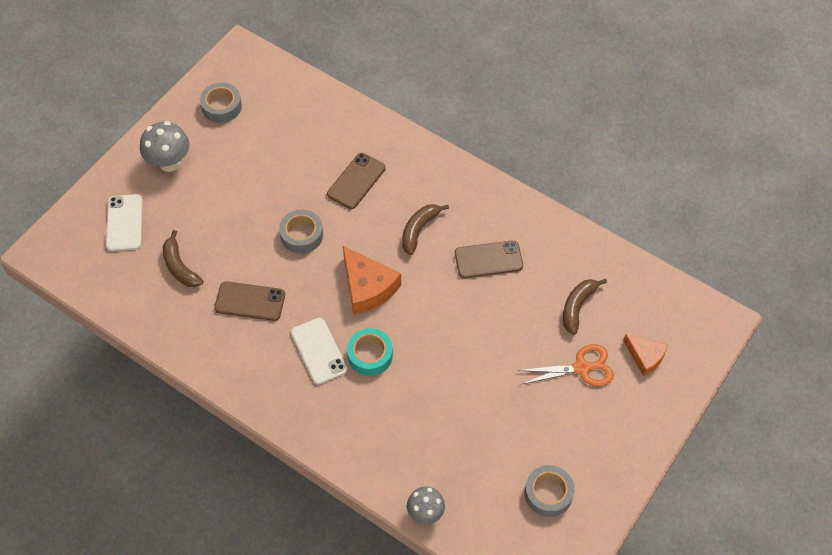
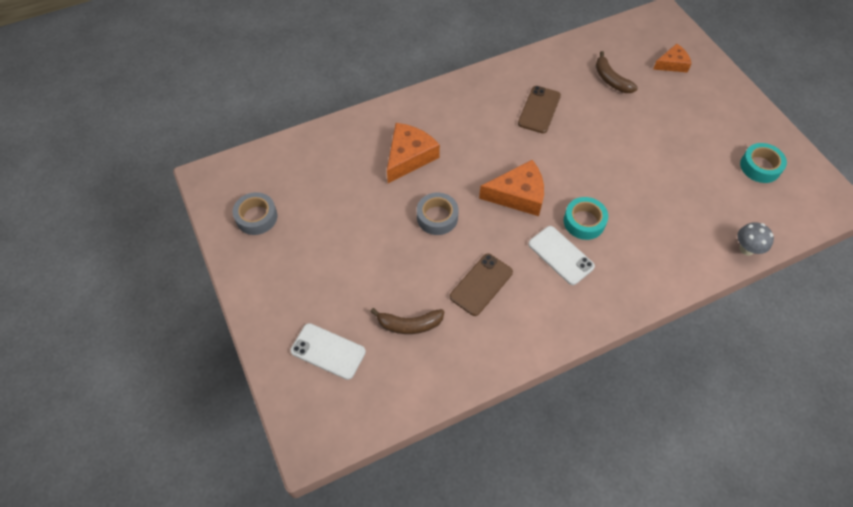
camera: 60 degrees left, 0 degrees up
(169, 163) = (287, 284): grey mushroom -> none
(319, 351) = (560, 255): white phone -> white phone turned 45 degrees clockwise
(356, 181) = (409, 157): brown phone -> orange cheese
(419, 230) = (484, 138): brown banana -> none
(548, 493) = (760, 167): grey tape -> turquoise tape
(581, 368) = (663, 101): orange scissors -> none

